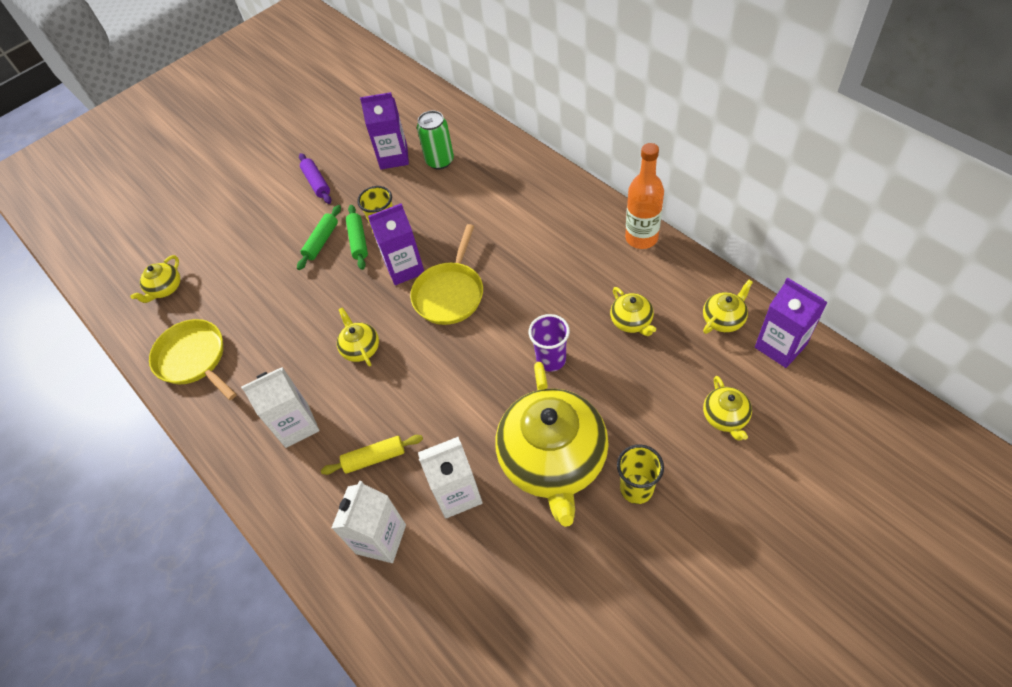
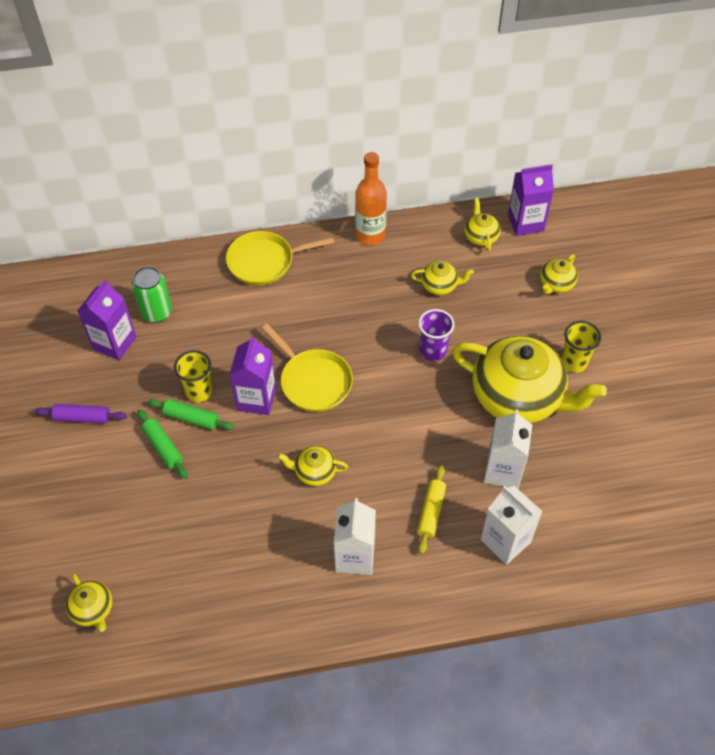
camera: 65 degrees left, 0 degrees up
(194, 359) = (209, 615): yellow pan -> yellow pan (264, 261)
(725, 417) = (556, 284): yellow teapot -> yellow teapot turned 105 degrees clockwise

